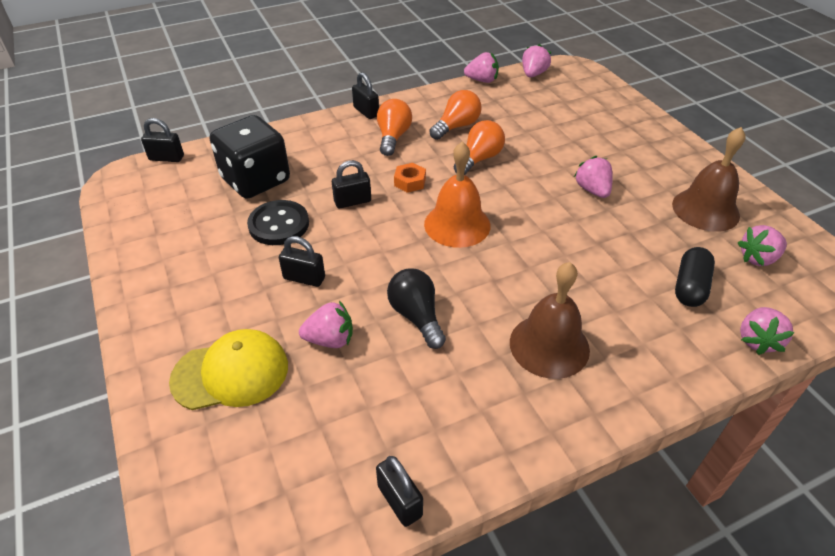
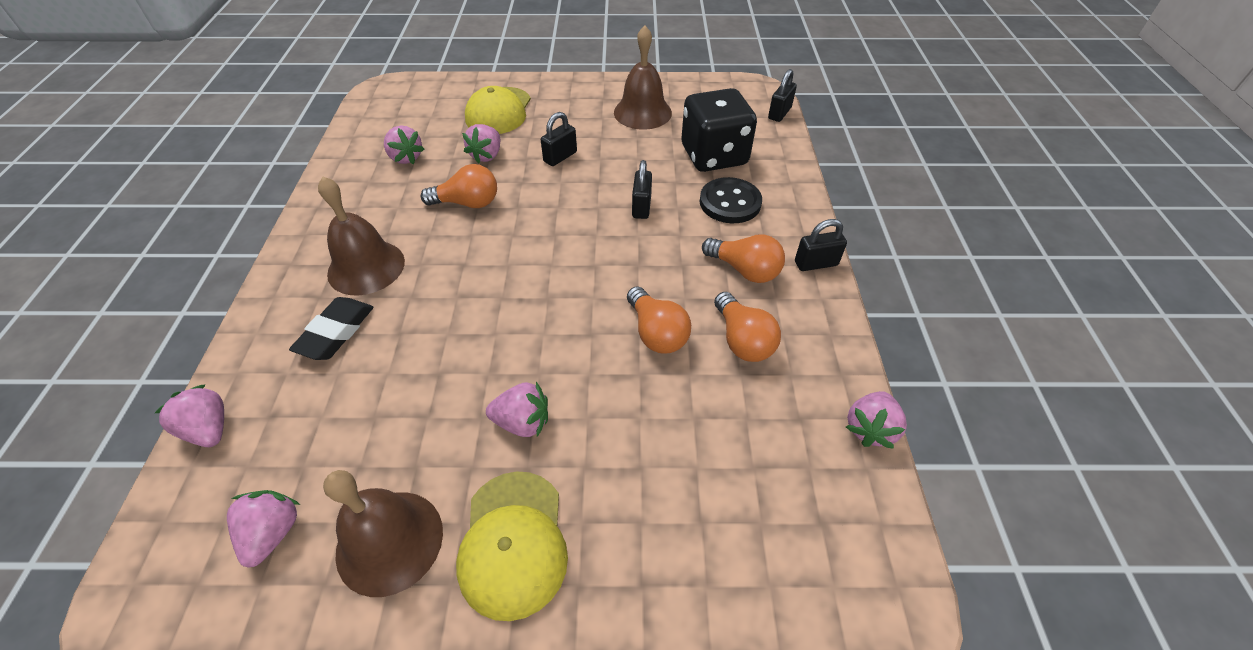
camera: 115 degrees right, 5 degrees up
(193, 245) = (642, 112): none -> brown bell
(279, 224) = (638, 157): black button -> black button (730, 202)
(399, 501) = (342, 153): black padlock -> none
(410, 182) = (648, 256): orange nut -> none
(416, 316) = (467, 203): black light bulb -> orange light bulb
(457, 224) = (555, 267): orange bell -> none
(533, 74) = (874, 524): pink strawberry -> pink strawberry (406, 157)
(624, 321) = (336, 332): none -> black eraser
(655, 167) = (513, 543): none -> yellow cap
(690, 287) = (313, 418): black capsule -> none

